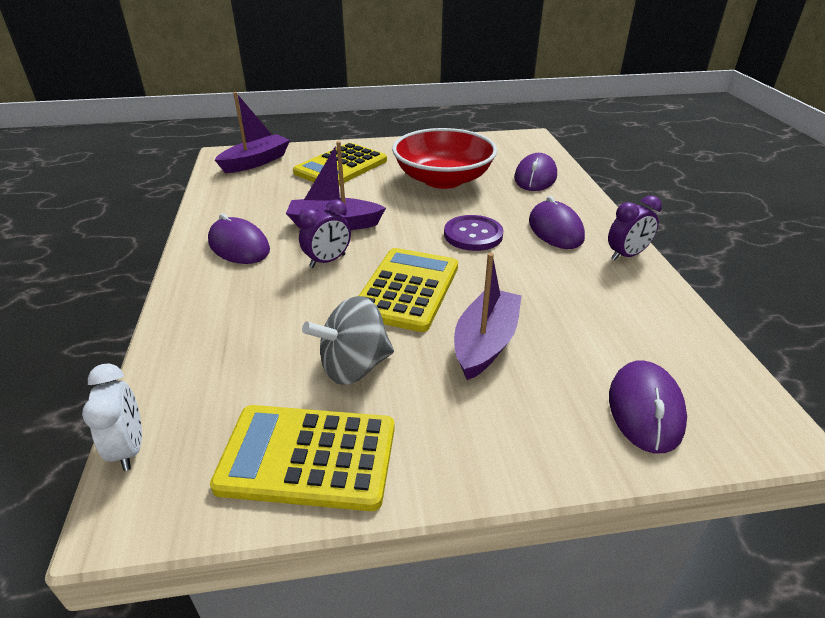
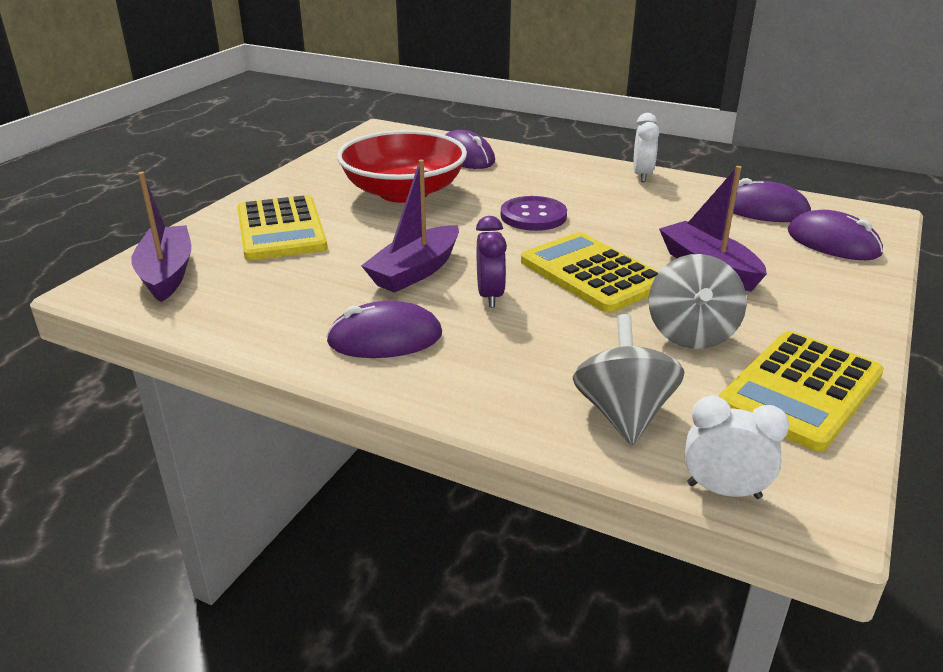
camera: 55 degrees left, 5 degrees down
(208, 368) = (623, 414): none -> grey spinning top
(555, 230) = (570, 183): purple mouse -> purple mouse (764, 210)
(626, 255) = (642, 175): purple clock -> white clock

